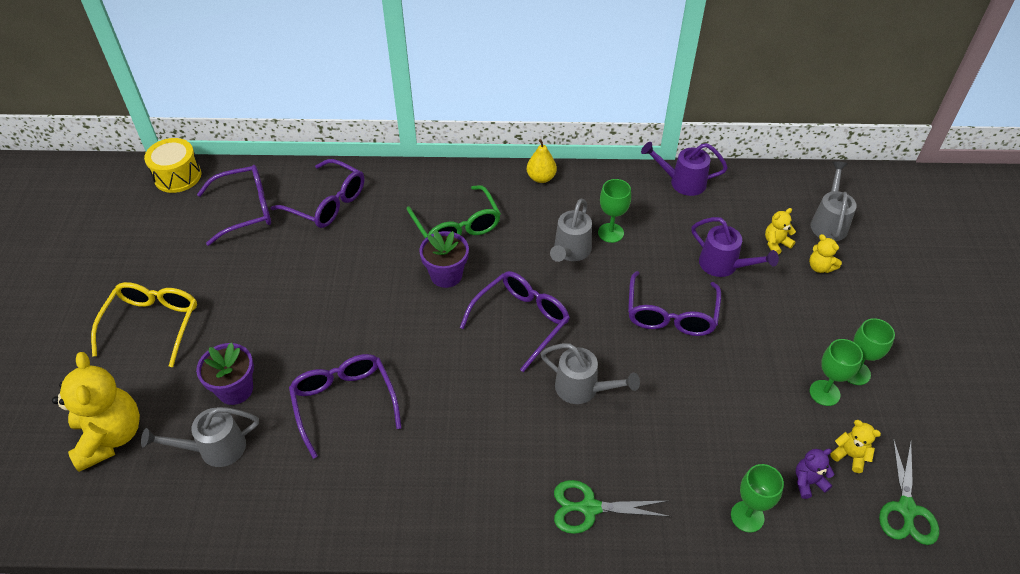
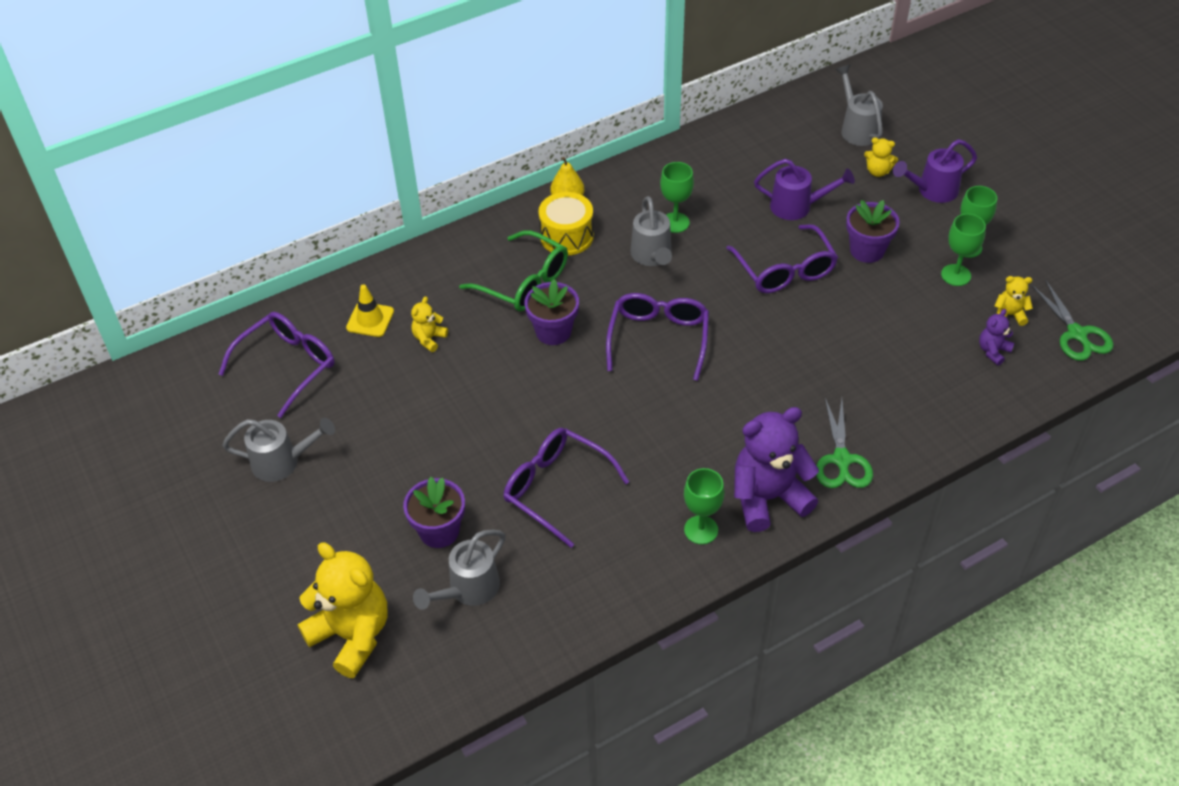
camera: 30 degrees left, 0 degrees up
(152, 325) = (294, 518): yellow glasses -> none
(177, 176) = (175, 367): yellow drum -> yellow drum (566, 236)
(327, 203) = (370, 320): purple glasses -> yellow traffic cone
(500, 506) = (768, 498): none -> purple teddy bear
(583, 389) = (759, 369): grey watering can -> grey watering can (282, 462)
(590, 508) = (841, 459): green scissors -> green scissors turned 60 degrees counterclockwise
(682, 182) = (703, 147): purple watering can -> purple watering can (932, 191)
(747, 516) = (967, 401): green goblet -> green goblet (701, 530)
(757, 331) = (867, 250): none -> purple flower pot
(776, 244) = (826, 167): yellow teddy bear -> yellow teddy bear (429, 339)

